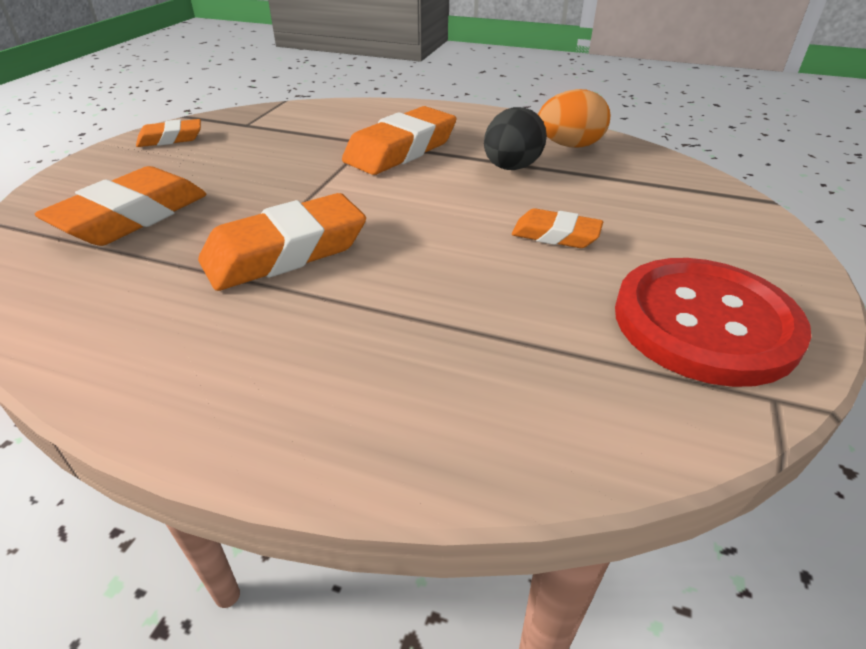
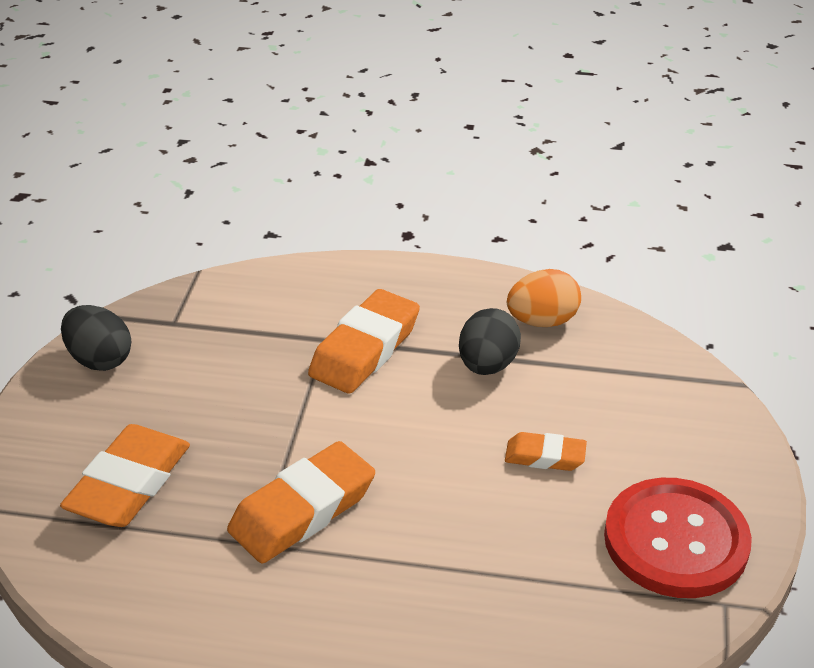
camera: 10 degrees left, 0 degrees up
(170, 139) = (100, 359): orange eraser -> black egg

